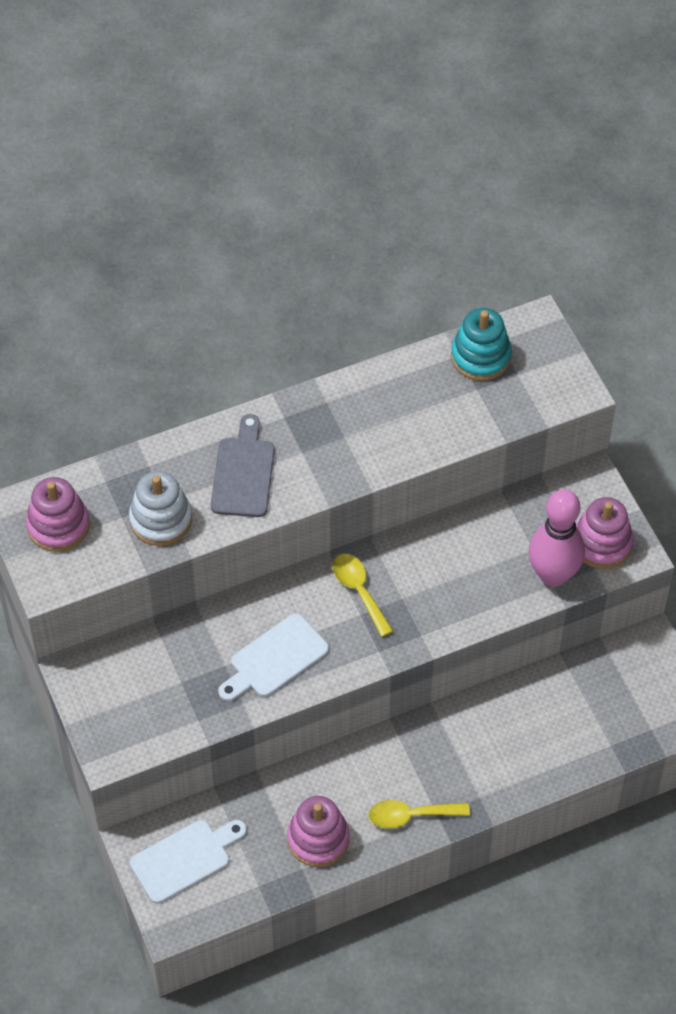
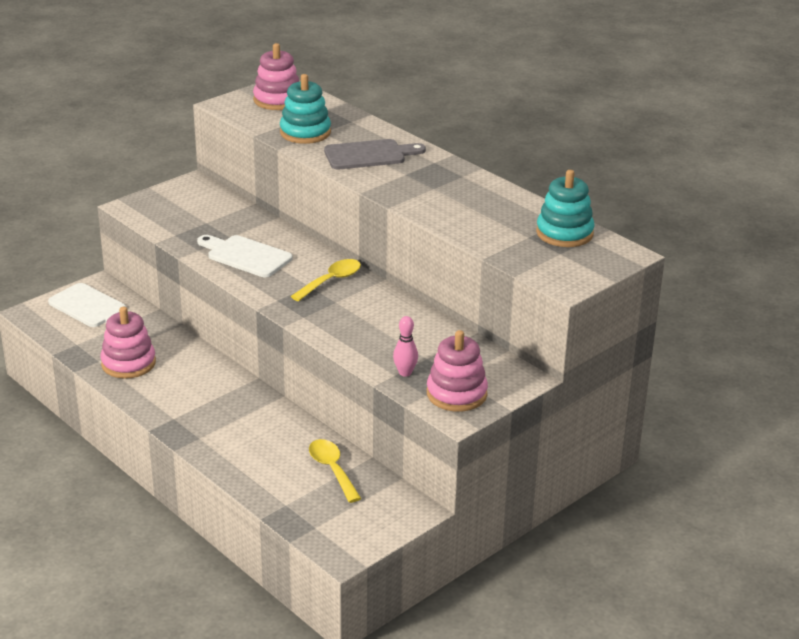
camera: 70 degrees right, 25 degrees down
(161, 519) = (305, 132): white stacking toy -> turquoise stacking toy
(411, 815) = (167, 405): yellow spoon -> yellow spoon (332, 469)
(553, 575) = (405, 373): pink bowling pin -> pink bowling pin, size x0.46

